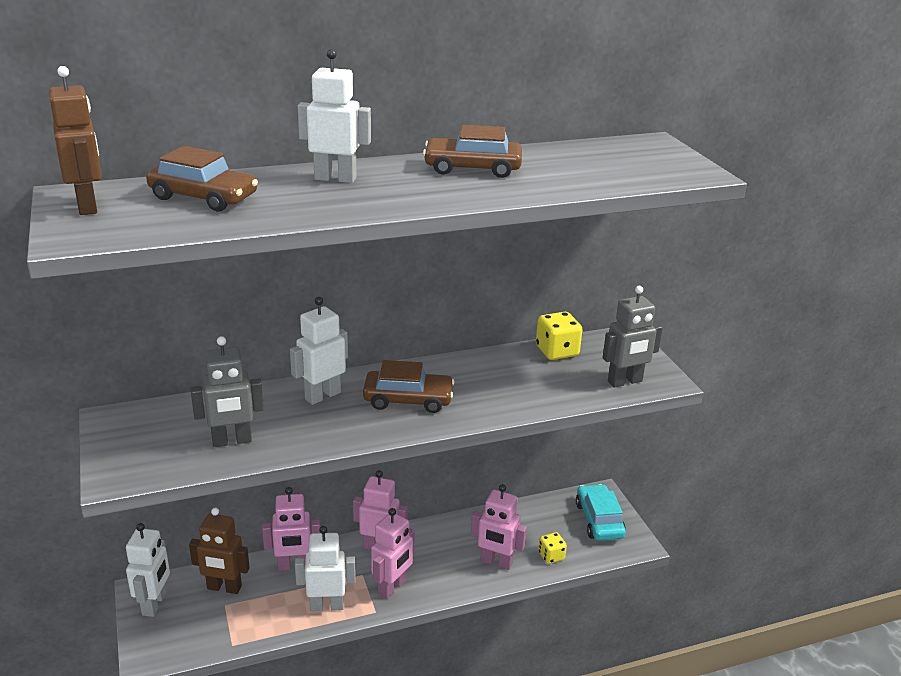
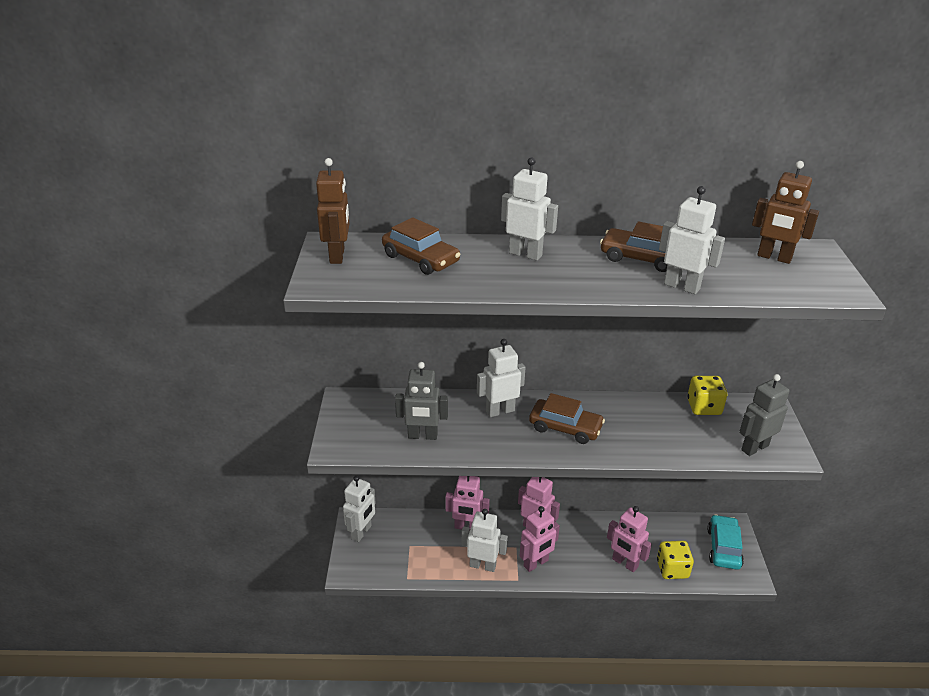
camera: 20 degrees right, 5 degrees up
(224, 588) = (412, 532): brown robot -> brown robot (774, 257)
(530, 188) = (682, 286): none -> white robot
(551, 556) = (672, 569): yellow dice -> yellow dice, size x1.57
(625, 381) = (754, 448): grey robot -> grey robot turned 150 degrees clockwise

